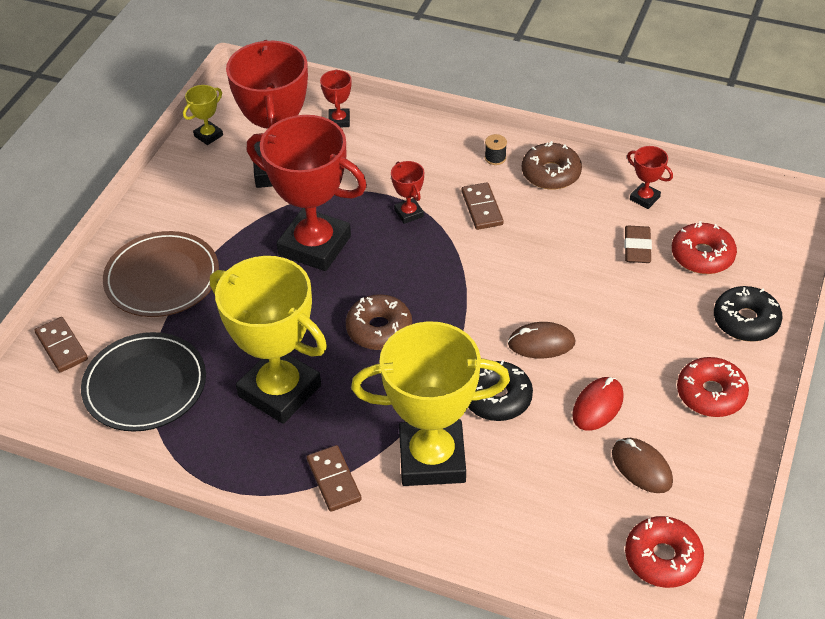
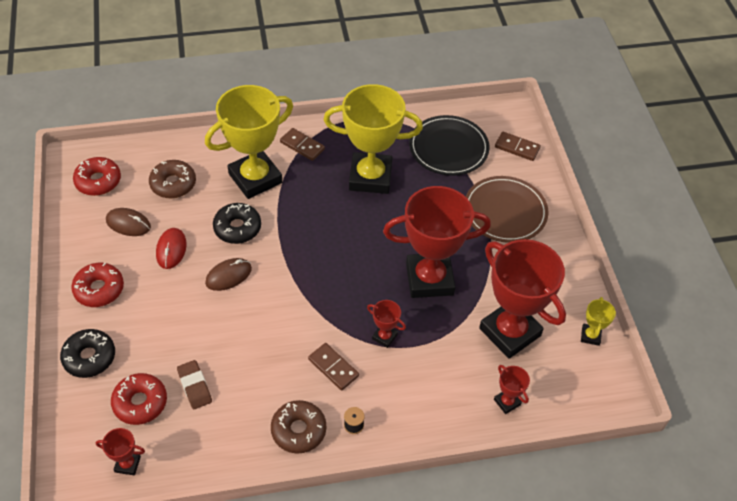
camera: 145 degrees right, 5 degrees up
(379, 329) = (340, 239): brown donut -> brown donut (173, 184)
(644, 198) = (208, 441): red trophy -> red trophy (127, 464)

